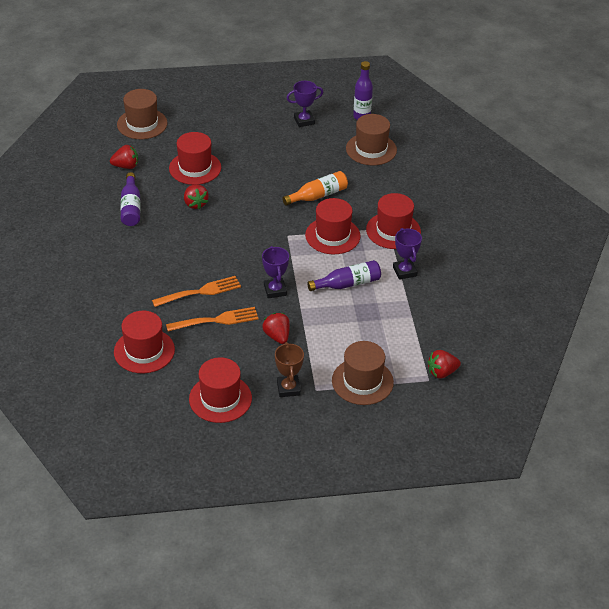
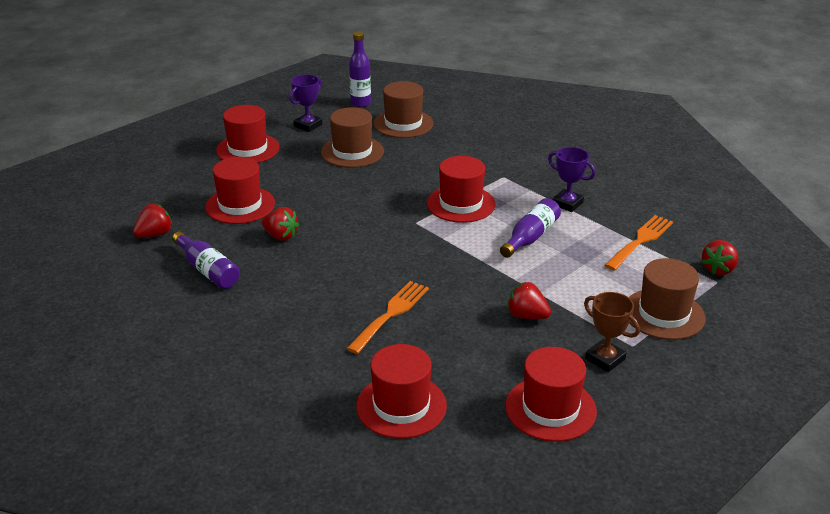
camera: 35 degrees left, 10 degrees down
(142, 124) = (129, 190): brown hat -> brown hat (352, 152)
(216, 320) = (444, 332): orange fork -> orange fork (640, 241)
(275, 290) = (468, 275): purple trophy -> none
(318, 196) = (402, 178): orange bottle -> none
(393, 230) = (511, 176): red hat -> red hat (248, 149)

